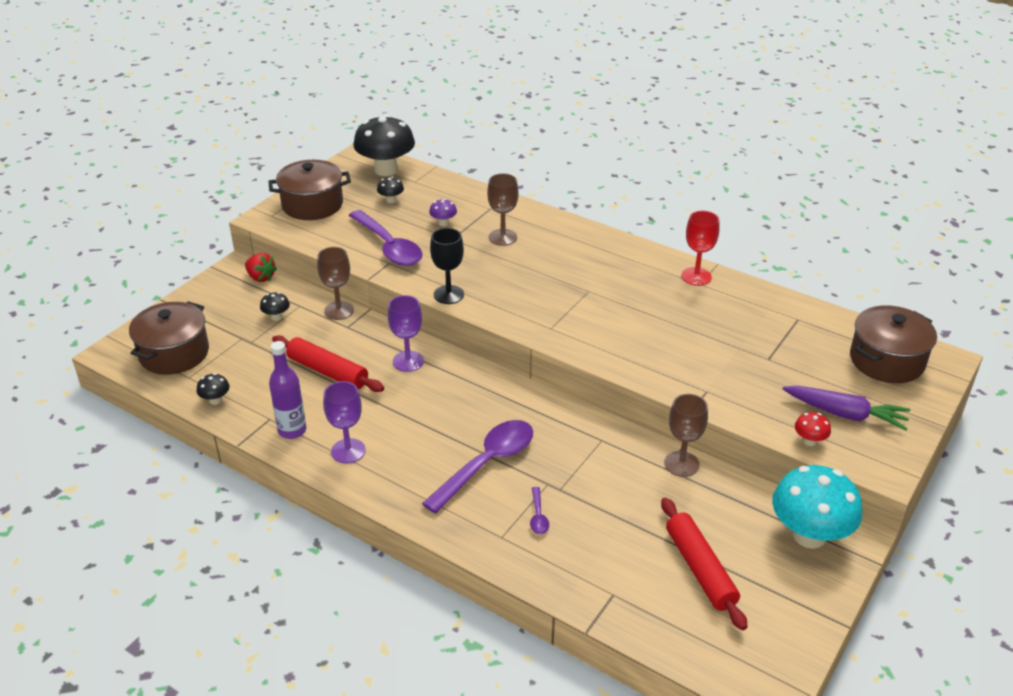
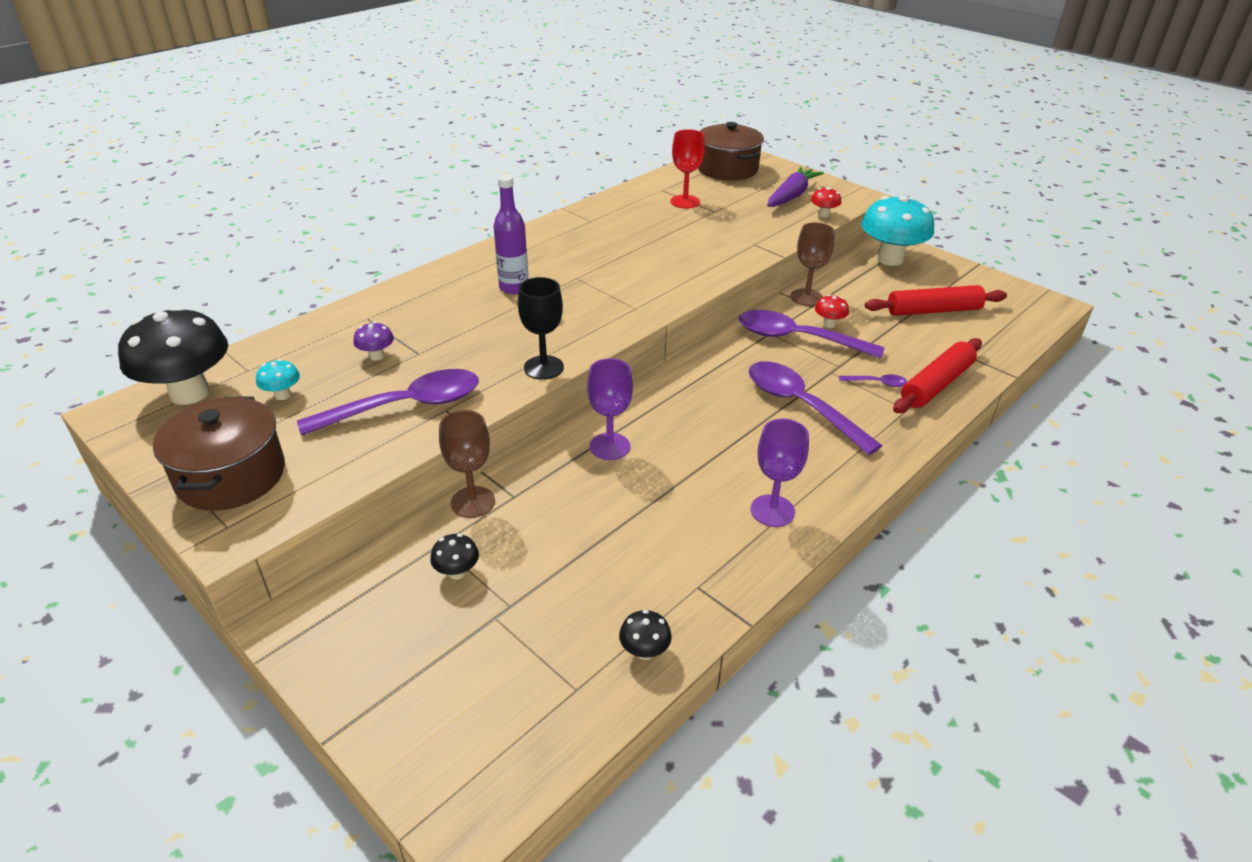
camera: 80 degrees left, 0 degrees up
(174, 353) = (503, 713): brown pot -> none
(261, 277) = (336, 589): red strawberry -> none
(292, 430) = (727, 563): purple bottle -> purple bottle (514, 288)
(327, 372) = (609, 521): red rolling pin -> red rolling pin (936, 385)
(391, 200) = (283, 395): black mushroom -> turquoise mushroom
(503, 237) = (440, 316): brown goblet -> none
(597, 459) = (797, 339): none -> purple spoon
(634, 481) = (829, 324): none -> red mushroom
(696, 276) = (578, 220): red goblet -> red goblet (685, 202)

